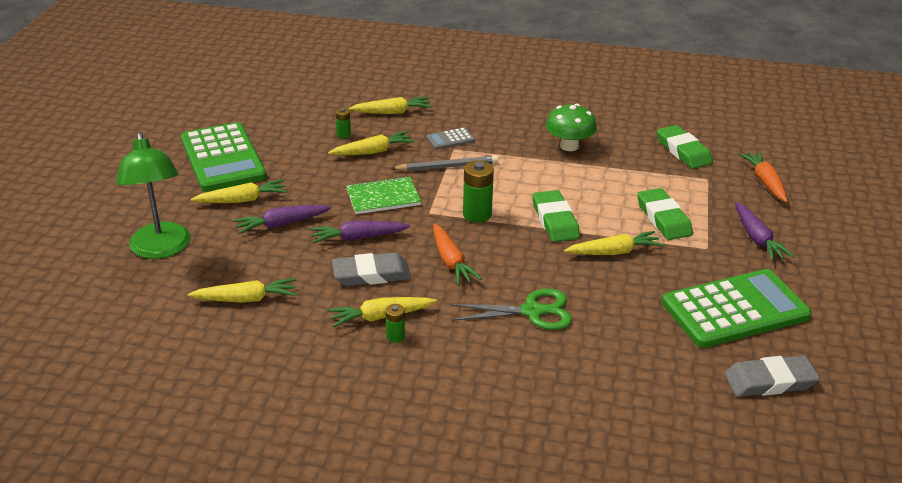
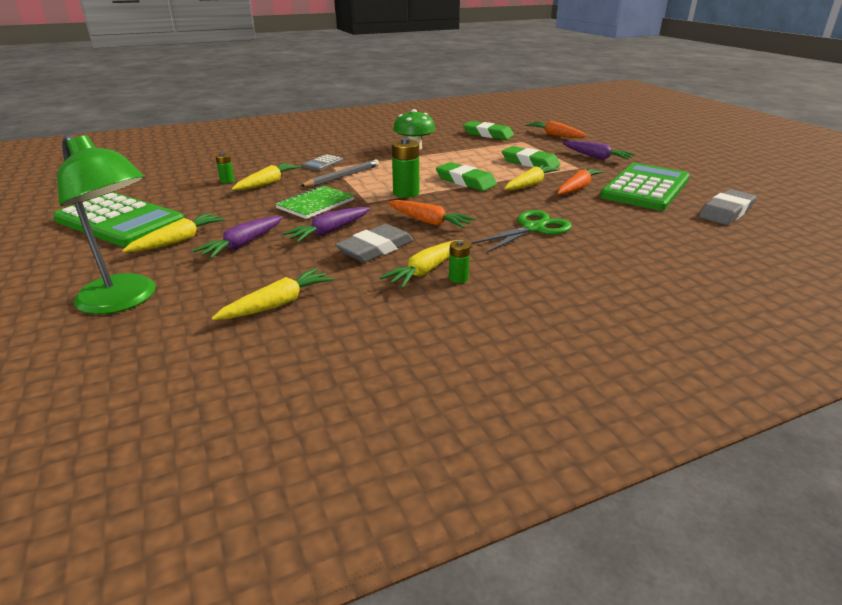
camera: 35 degrees left, 5 degrees down
(392, 112) = (253, 161): yellow carrot -> none
(657, 278) = (577, 188): none -> orange carrot

